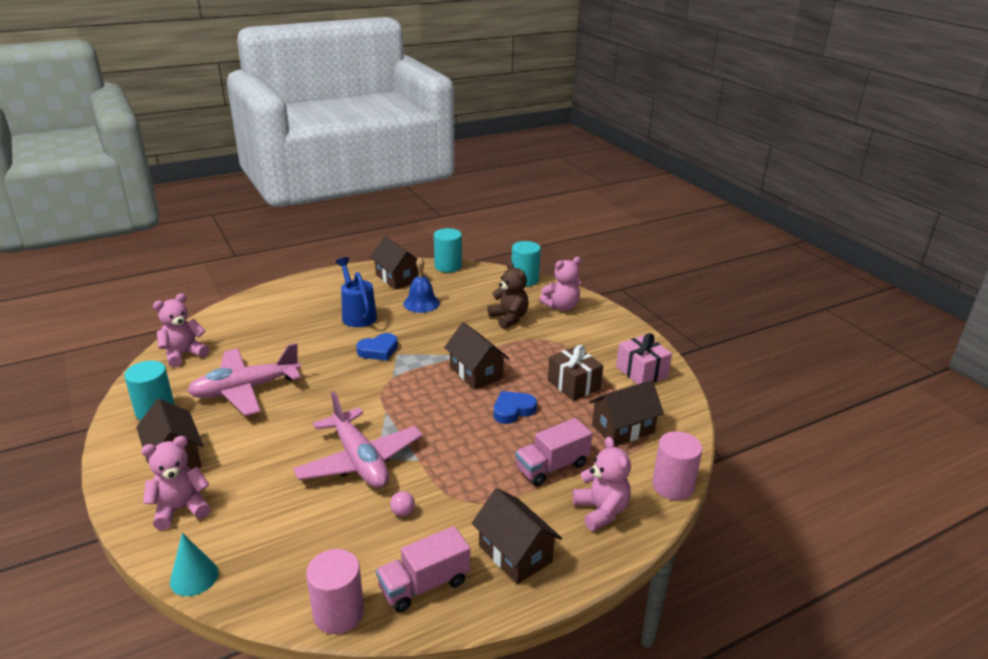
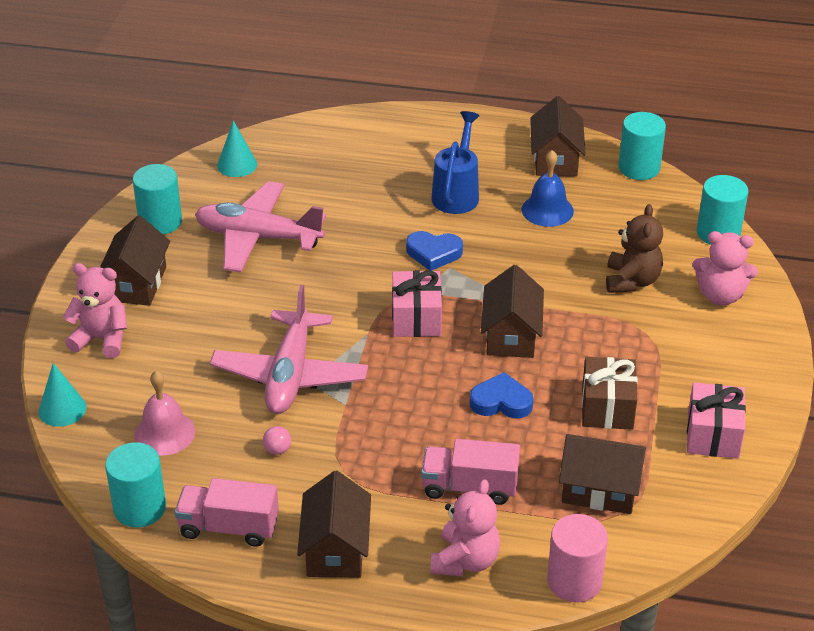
camera: 40 degrees right, 10 degrees up
(183, 354) = (237, 165): pink teddy bear -> turquoise cone
(303, 547) = (164, 433): none -> pink bell
(338, 613) = (140, 508): pink cylinder -> turquoise cylinder
(408, 389) = (416, 318): none -> pink gift

